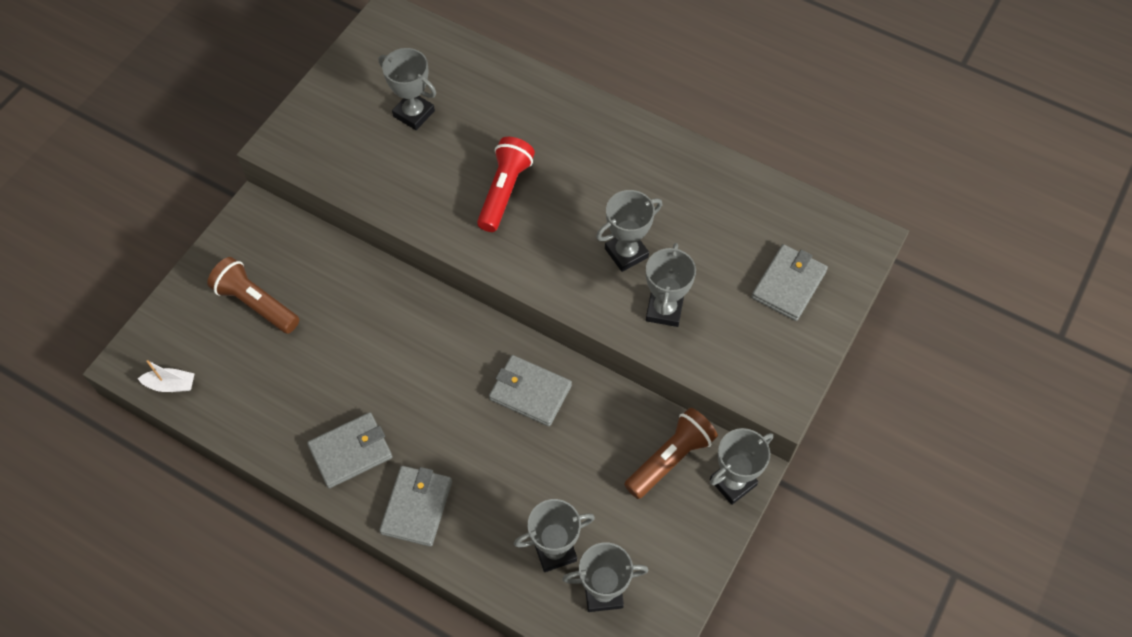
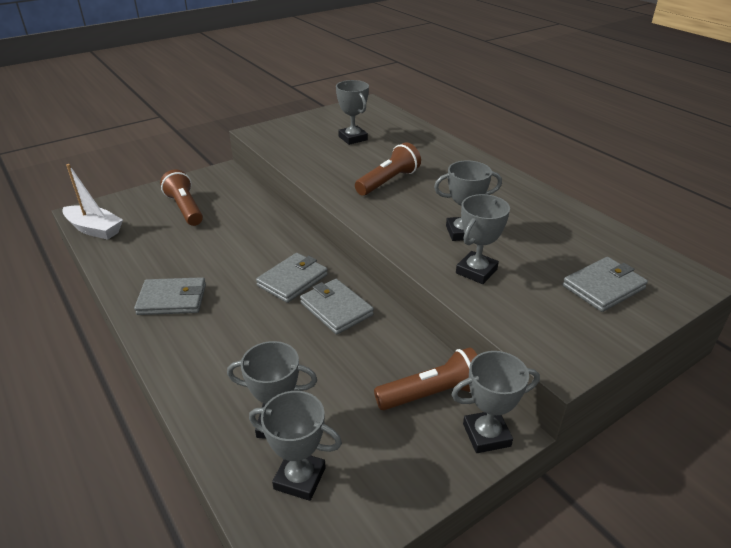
camera: 25 degrees right, 25 degrees down
(171, 385) = (94, 229): white boat -> white boat, size x1.68
(416, 507) = (189, 350): grey wallet -> grey wallet (292, 280)
(504, 191) = (388, 181): red flashlight -> brown flashlight

